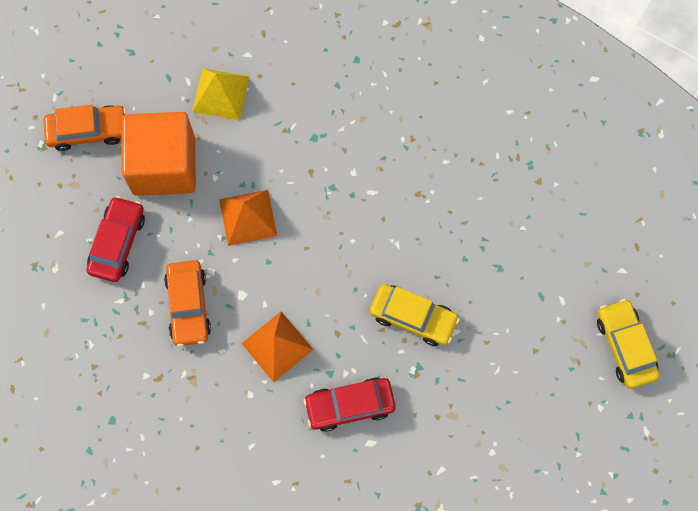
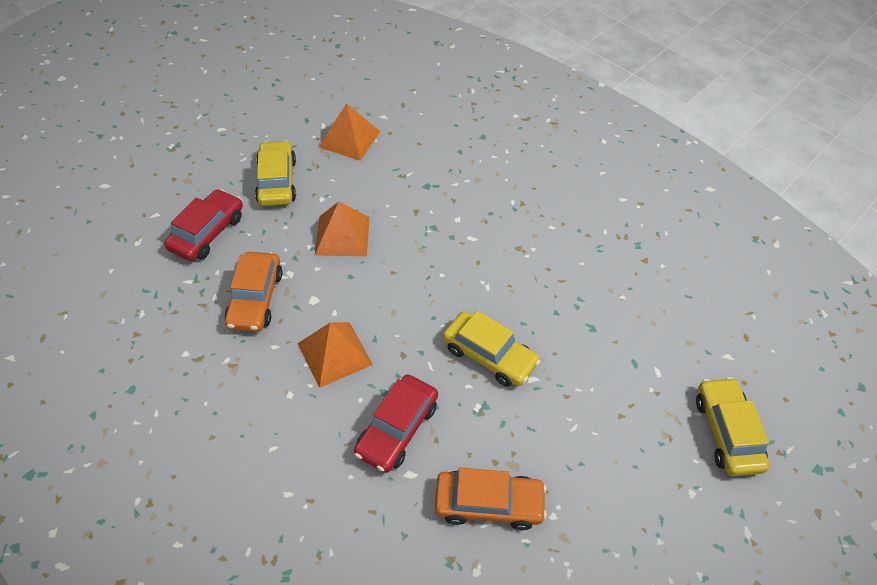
camera: 10 degrees right, 20 degrees down
(88, 131) = (218, 144): orange car -> orange car (488, 504)
(164, 165) = (277, 181): orange cube -> yellow car
(220, 94) = (349, 139): yellow pyramid -> orange pyramid
(350, 405) = (397, 429): red car -> red car turned 60 degrees counterclockwise

